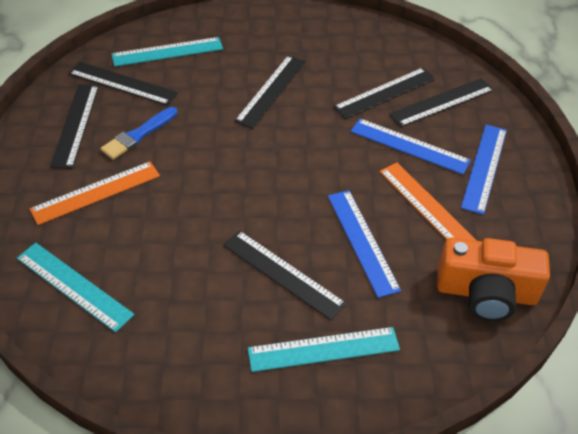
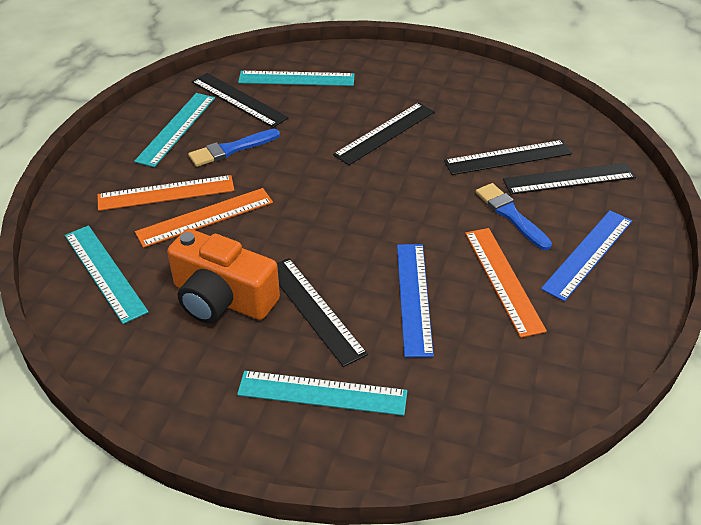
camera: 20 degrees right, 5 degrees down
(75, 125) = (176, 128): black ruler -> turquoise ruler
(144, 208) = (205, 217): none -> orange ruler
(409, 146) = (511, 215): blue ruler -> blue brush
(486, 293) = (530, 382): orange camera -> orange camera (222, 298)

